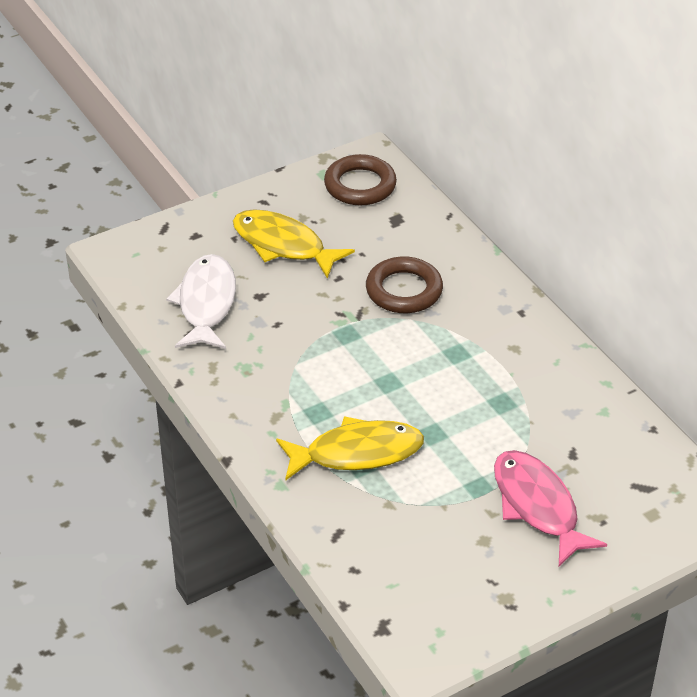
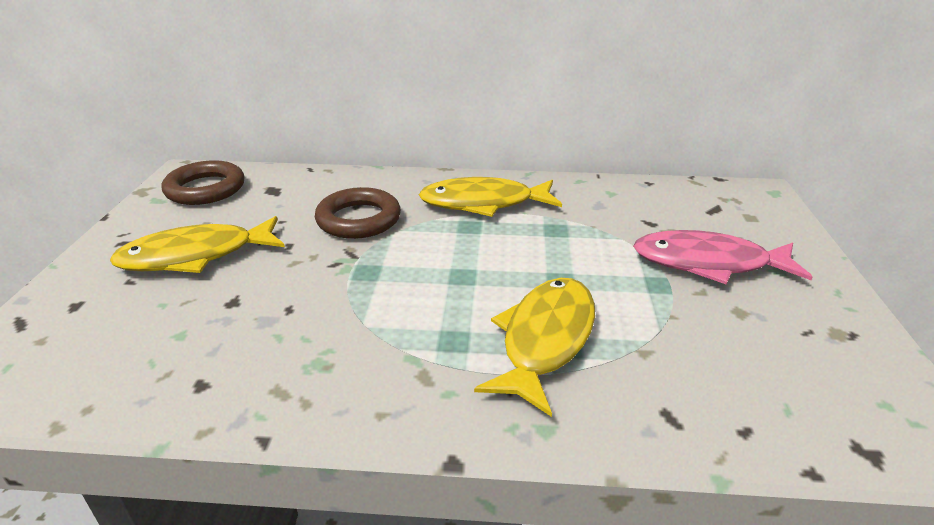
camera: 55 degrees left, 10 degrees down
(206, 304) = (179, 346): white fish -> none
(500, 343) = (483, 203): none -> yellow fish

